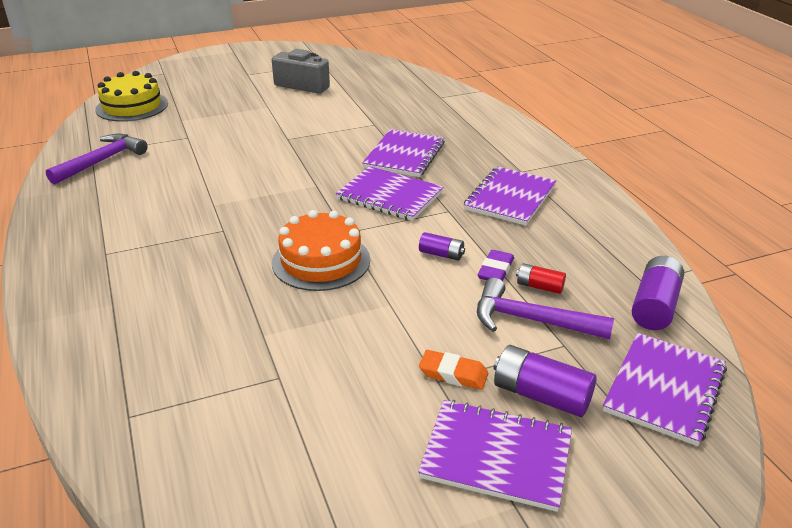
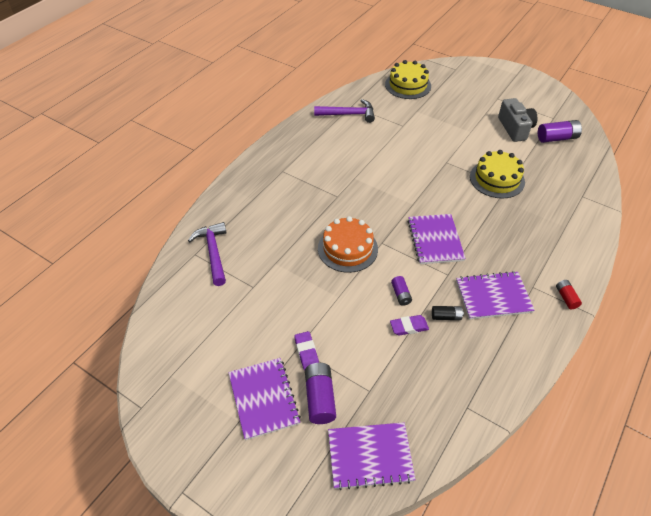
camera: 55 degrees right, 15 degrees up
(356, 124) = (497, 179): none -> yellow cake
(404, 155) = (486, 221): purple notebook -> none
(453, 374) = (306, 352): orange eraser -> purple eraser
(507, 238) = (446, 316): none -> black battery
(531, 320) = (378, 366): purple hammer -> purple hammer (213, 252)
(539, 286) = (412, 355): red battery -> red battery (566, 298)
(655, 306) = (446, 423): purple battery -> purple battery (557, 138)

